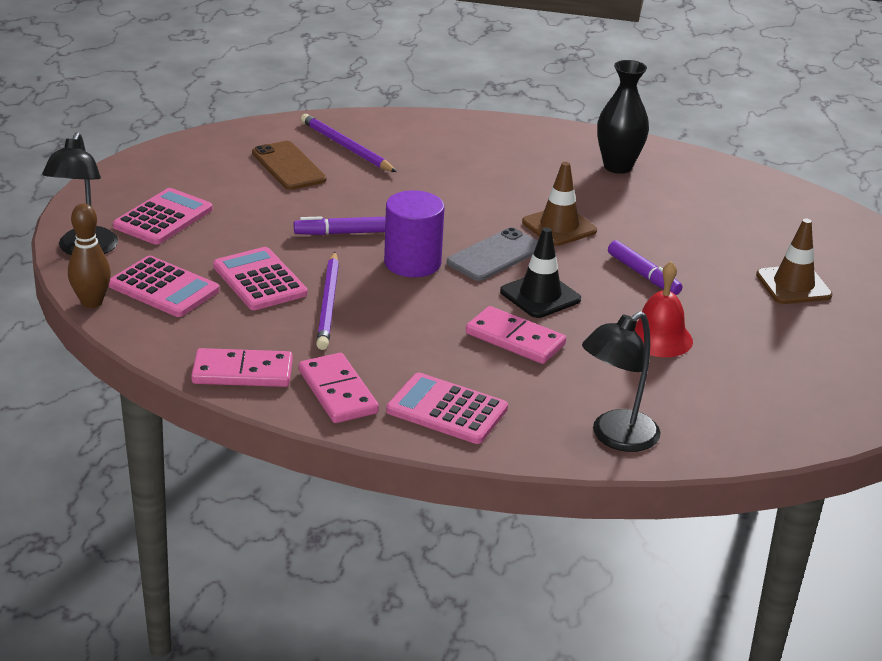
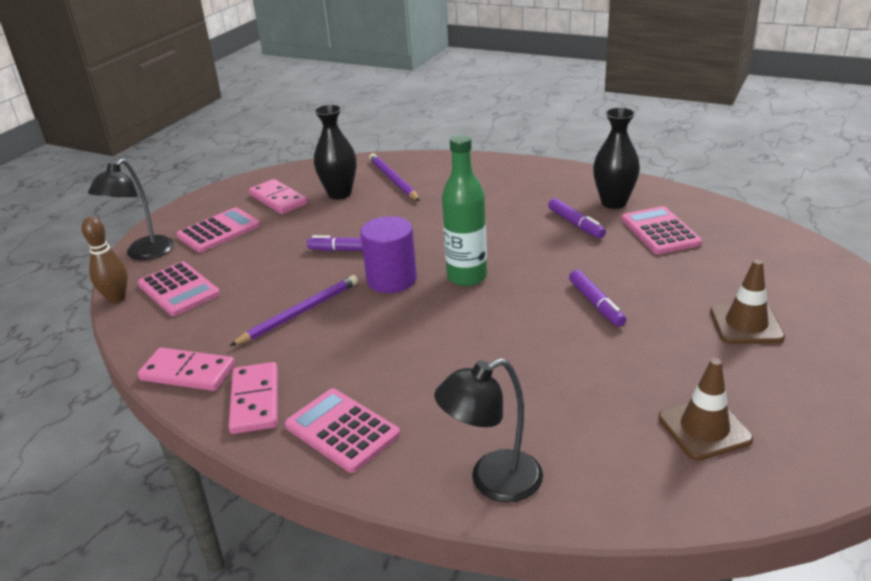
camera: 20 degrees right, 0 degrees up
(259, 280) = (257, 287): pink calculator -> pink calculator (660, 231)
(288, 166) = (339, 194): brown phone -> black vase
(329, 304) = (299, 313): purple pencil -> purple pencil turned 150 degrees counterclockwise
(495, 255) = (467, 277): grey phone -> green bottle
(515, 339) = (444, 360): pink domino -> pink domino (278, 199)
(540, 296) = (489, 318): black traffic cone -> none
(559, 227) = (537, 254): brown traffic cone -> brown traffic cone (704, 429)
(587, 192) = (576, 224): none -> purple marker
(659, 338) = (586, 371): red bell -> none

